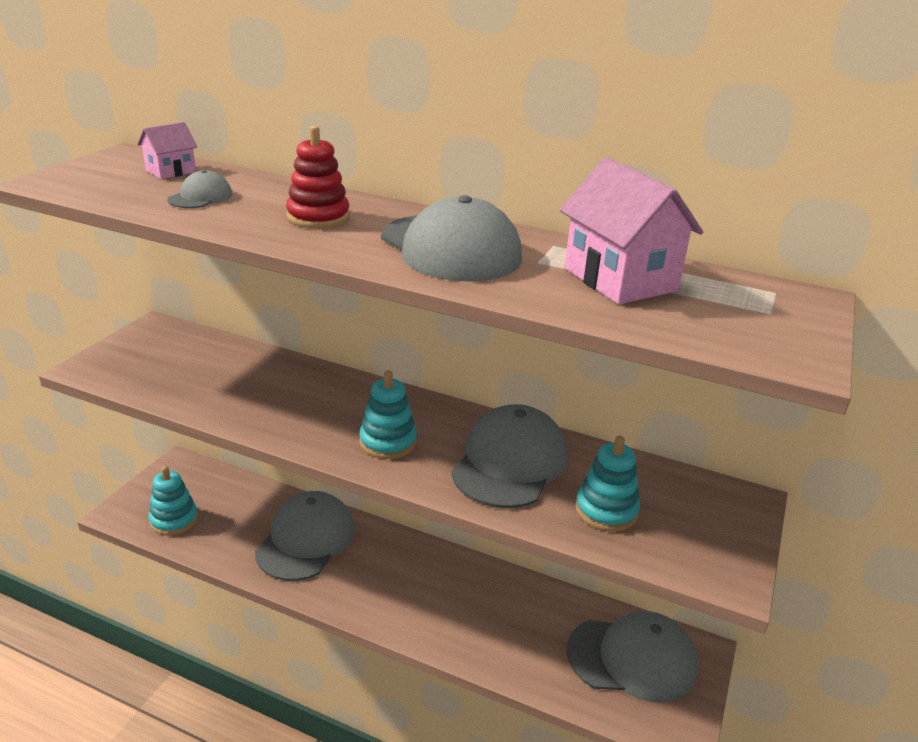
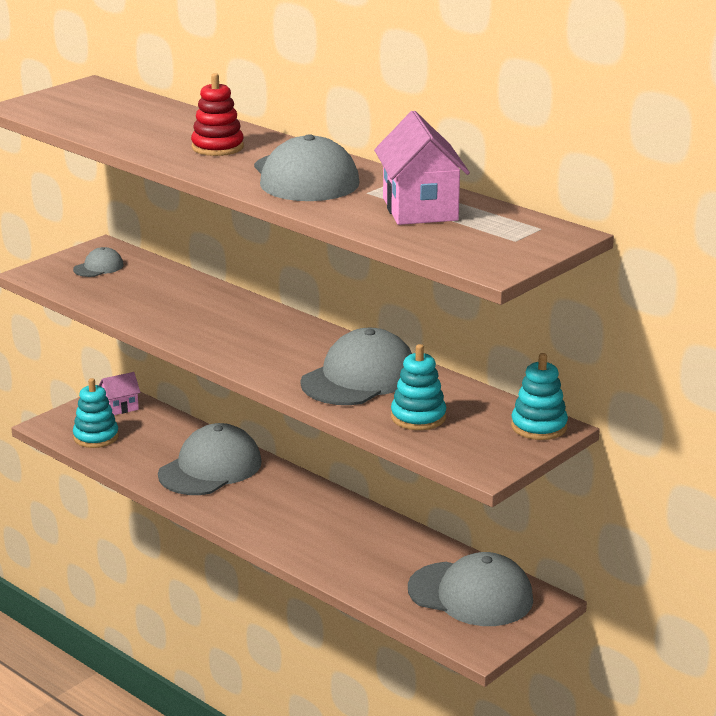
camera: 20 degrees right, 5 degrees down
(171, 171) = (121, 103): pink house -> pink house (120, 407)
(200, 197) = (134, 125): grey cap -> grey cap (98, 267)
(388, 442) = (263, 352): turquoise stacking toy -> turquoise stacking toy (539, 426)

